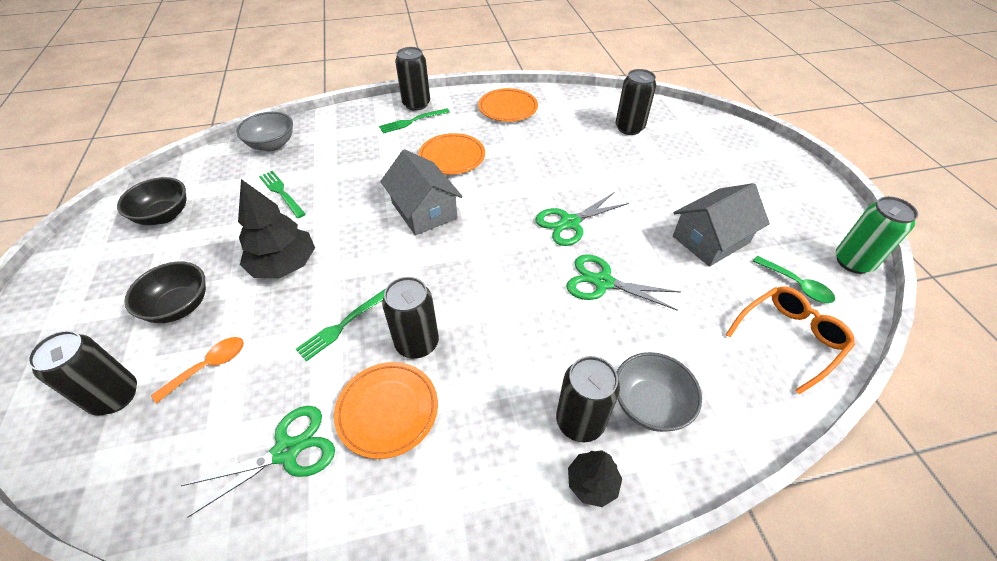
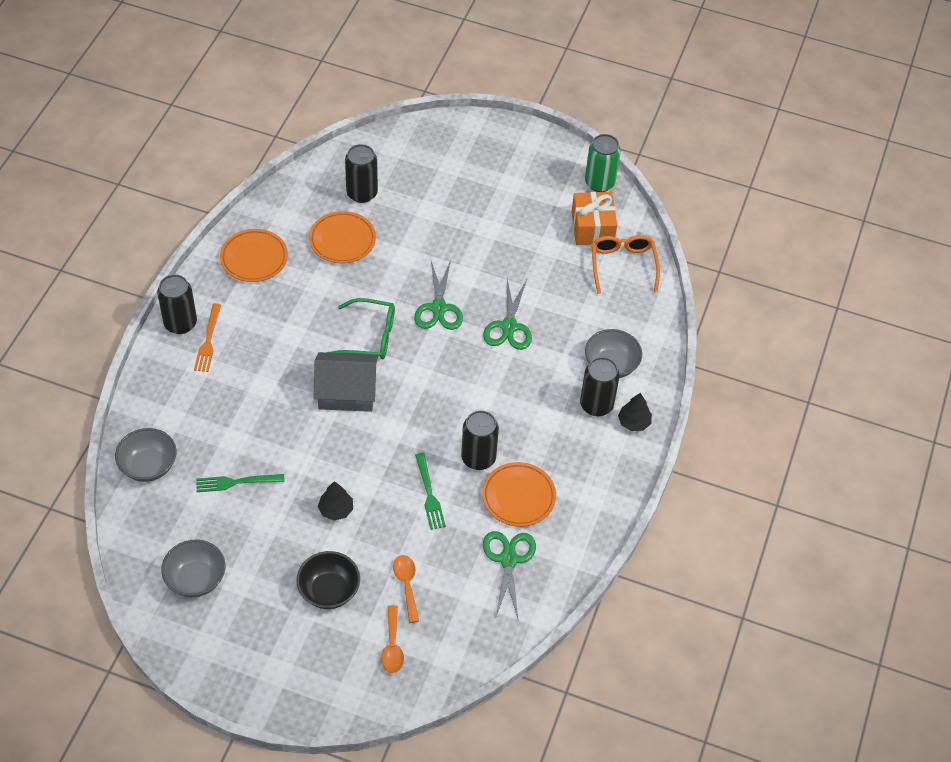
camera: 60 degrees left, 5 degrees up
(115, 396) = (392, 646): black can -> orange spoon
(164, 215) = (196, 579): black bowl -> grey bowl
(284, 265) = (336, 510): black tree -> black tree, size x0.55
(412, 121) = (208, 341): green fork -> orange fork
(452, 157) = (292, 338): orange plate -> orange plate (342, 240)
(496, 196) = (370, 336): none -> green glasses
(603, 282) = (509, 326): green scissors -> green scissors turned 45 degrees counterclockwise
(710, 239) = (521, 240): grey house -> none
(797, 285) = (592, 227): green spoon -> orange gift

